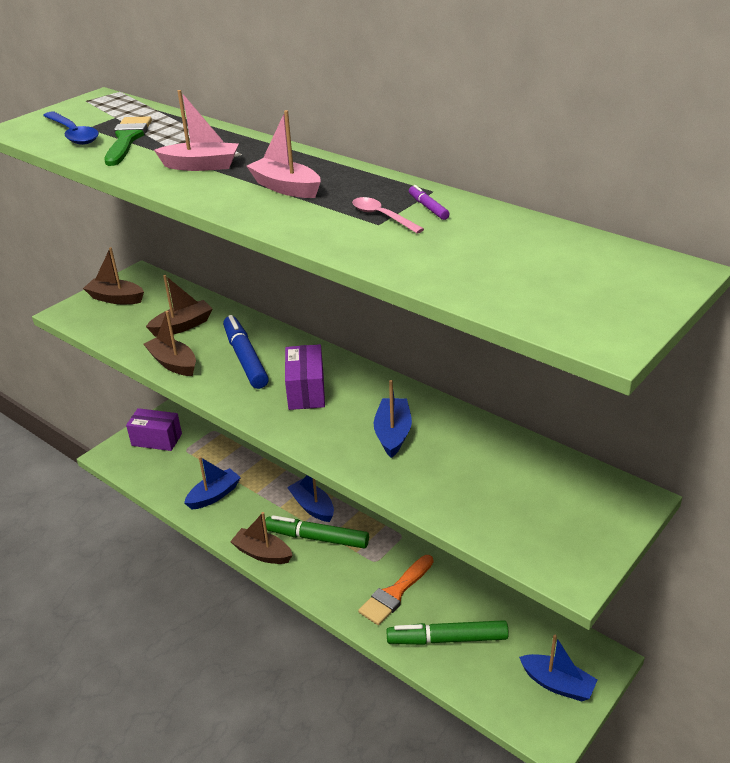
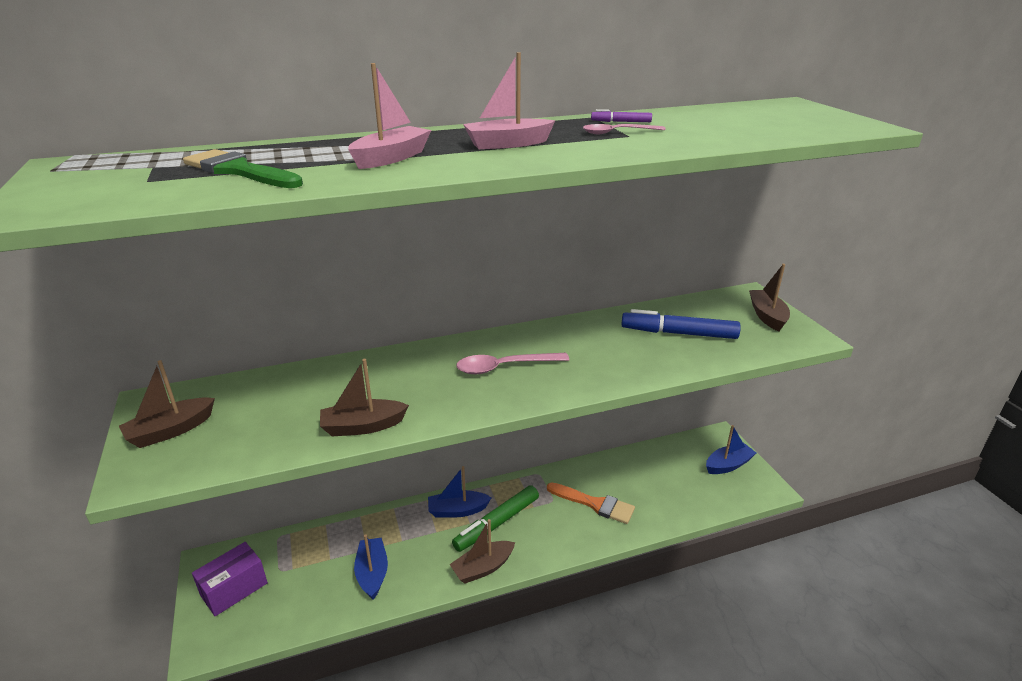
camera: 60 degrees left, 5 degrees down
(73, 134) = (148, 189): blue spoon -> none
(182, 326) = (302, 401): brown boat -> brown boat (767, 316)
(245, 358) = (414, 382): blue marker -> blue marker (678, 333)
(306, 391) = (505, 367): purple box -> pink spoon
(393, 434) = (606, 348): blue boat -> none
(395, 593) = (594, 504): orange brush -> orange brush turned 45 degrees counterclockwise
(447, 639) = (659, 497): green marker -> none

